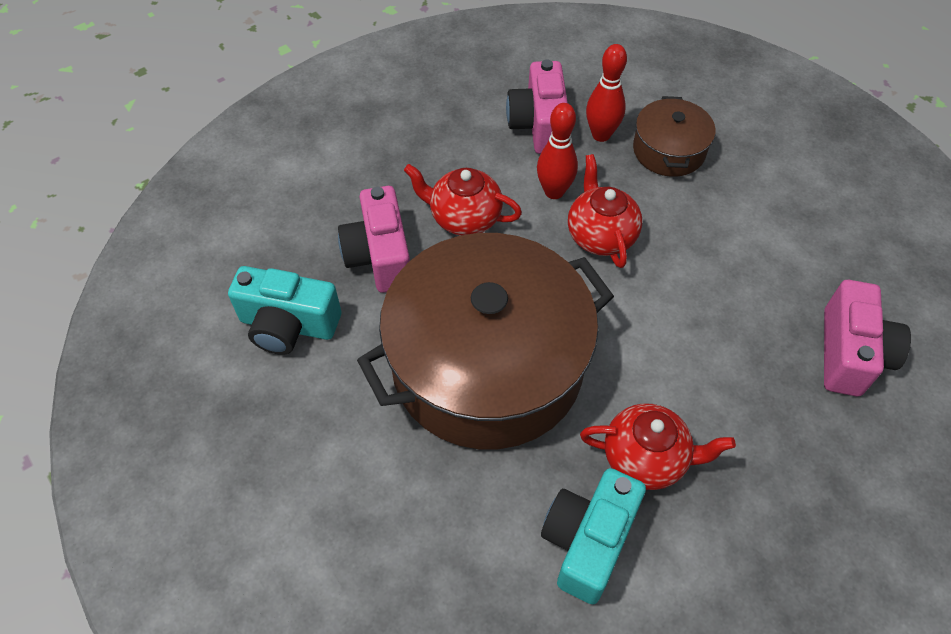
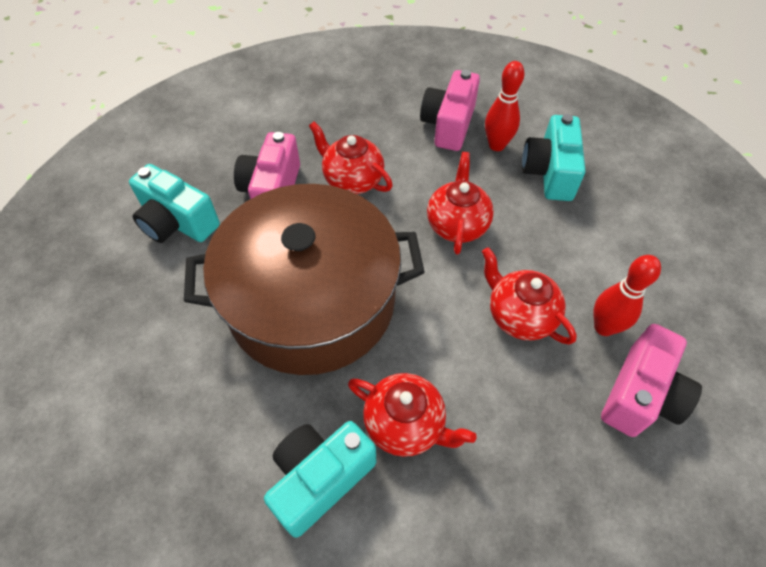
camera: 20 degrees right, 0 degrees up
(554, 192) = (435, 179): red bowling pin -> red bowling pin (604, 327)
(669, 150) = (549, 172): brown pot -> turquoise camera
(706, 312) = (519, 316): none -> red teapot

